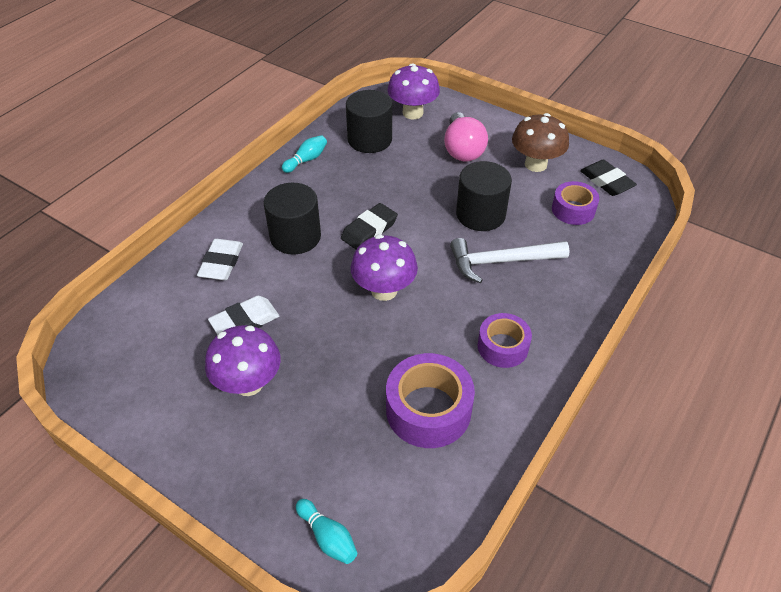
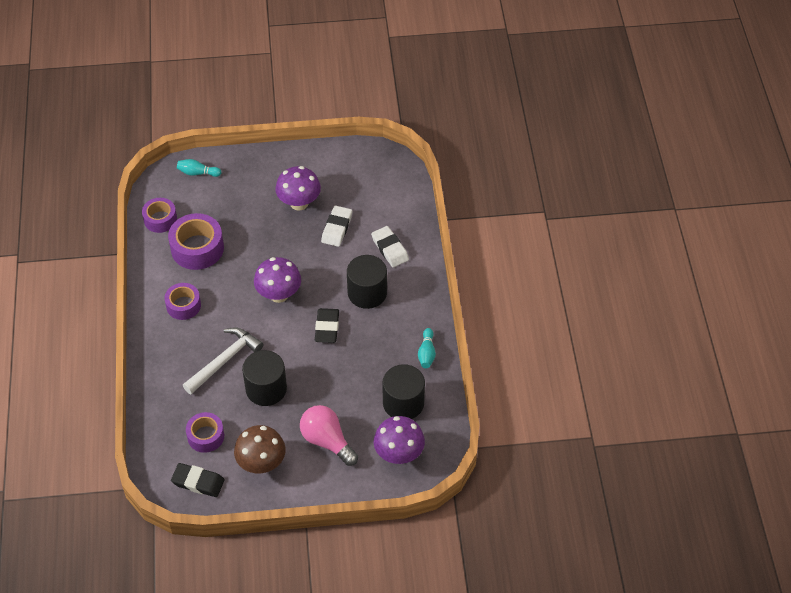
camera: 140 degrees right, 5 degrees up
(444, 492) = (160, 219): none -> purple tape

